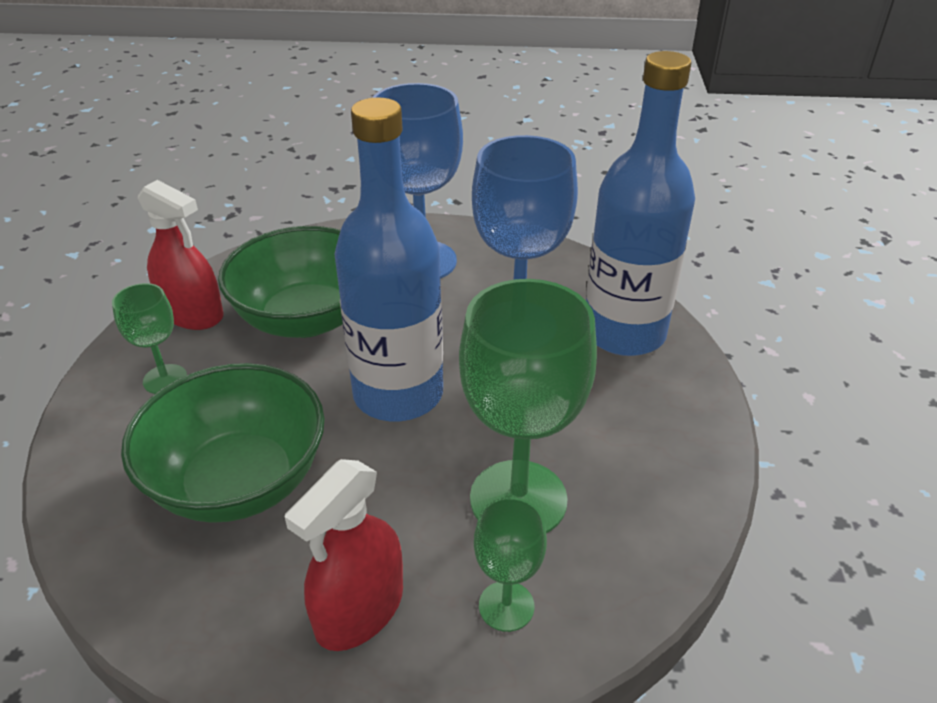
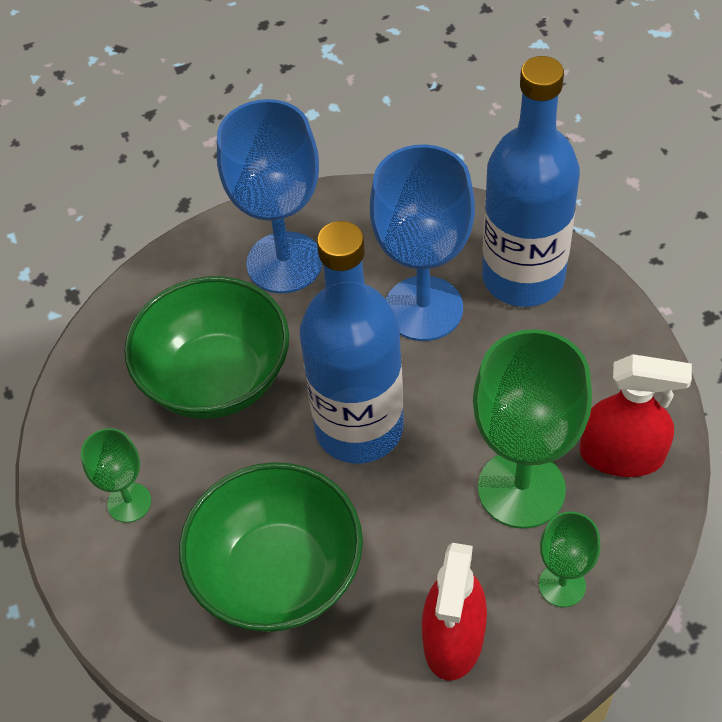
camera: 20 degrees left, 15 degrees up
(192, 314) = (96, 418): red spray bottle -> red spray bottle (621, 455)

